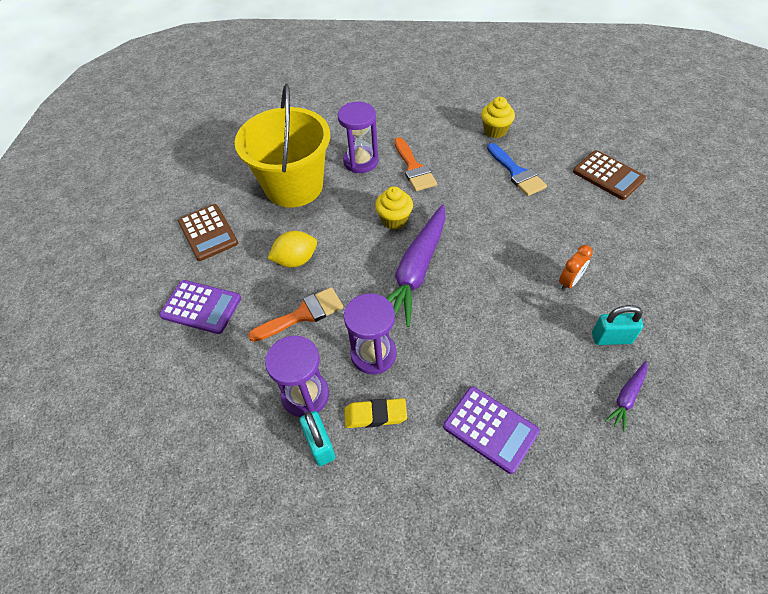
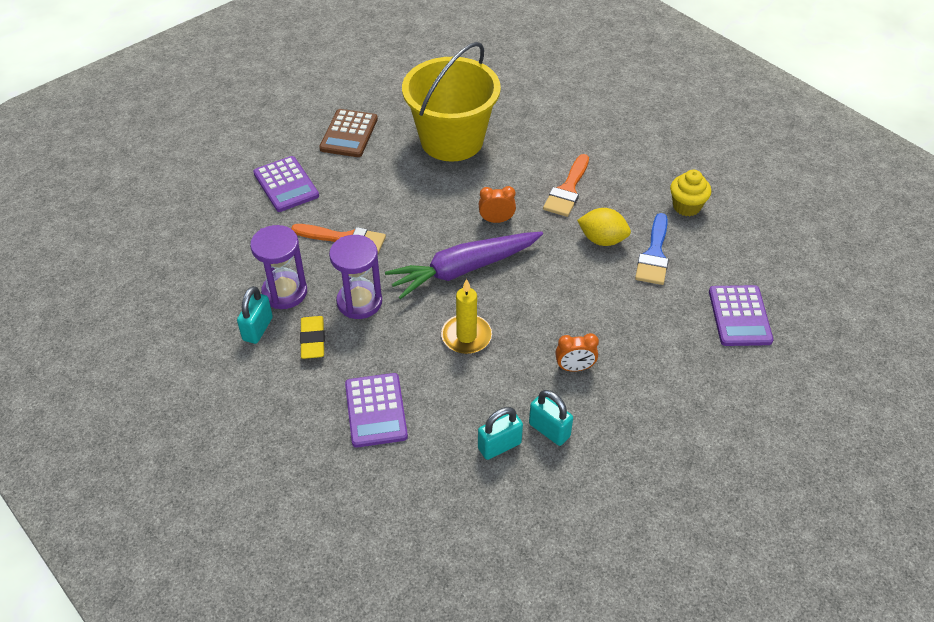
camera: 40 degrees right, 5 degrees down
(296, 260) = (386, 198): yellow lemon -> yellow lemon (602, 240)
(361, 161) = (530, 155): purple hourglass -> none
(375, 415) = (313, 340): yellow eraser -> yellow eraser turned 45 degrees clockwise
(394, 220) = (496, 220): yellow cupcake -> orange clock
(478, 317) = (466, 336): none -> yellow candle
(599, 377) = (499, 446): none -> turquoise padlock
(608, 175) = (739, 316): brown calculator -> purple calculator
(626, 397) = (501, 474): purple carrot -> none

